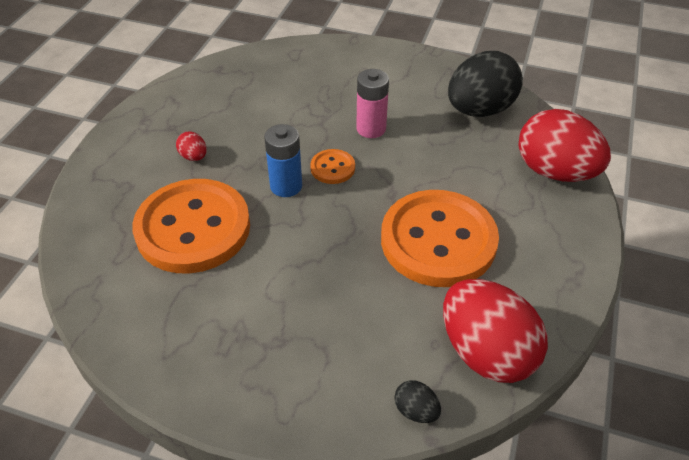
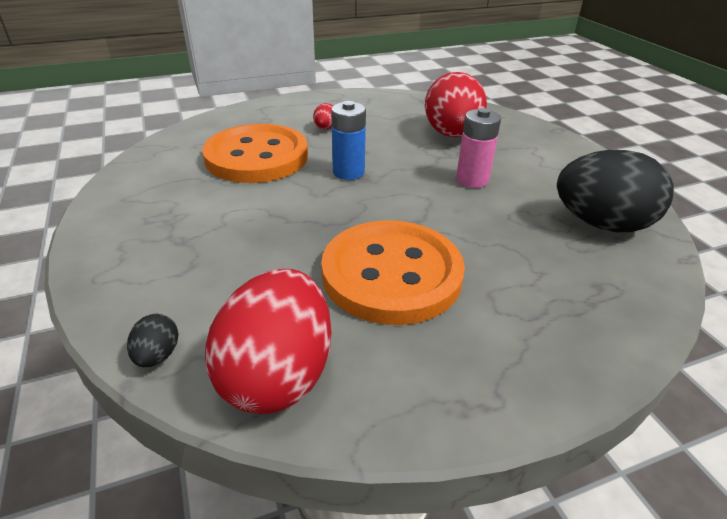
camera: 50 degrees right, 10 degrees down
(332, 168) = (398, 182): orange button -> none
(554, 172) = (607, 313): red egg -> red egg (451, 134)

